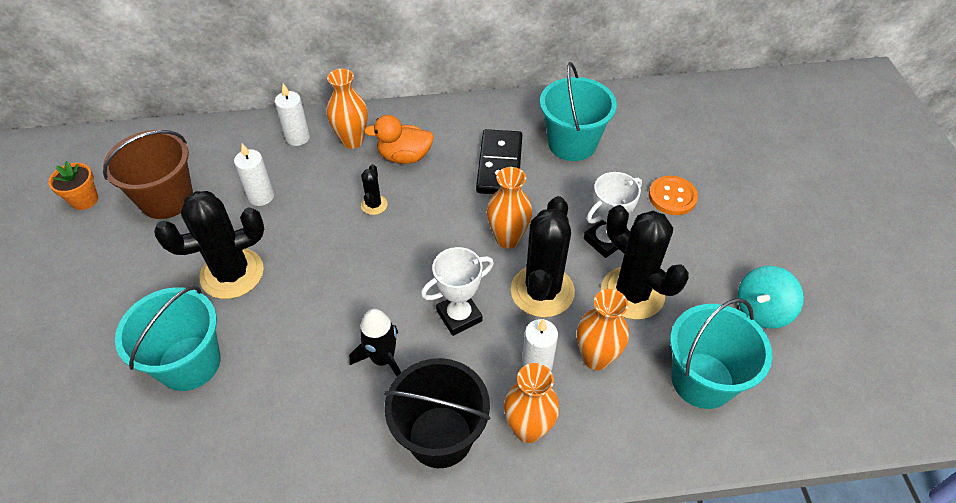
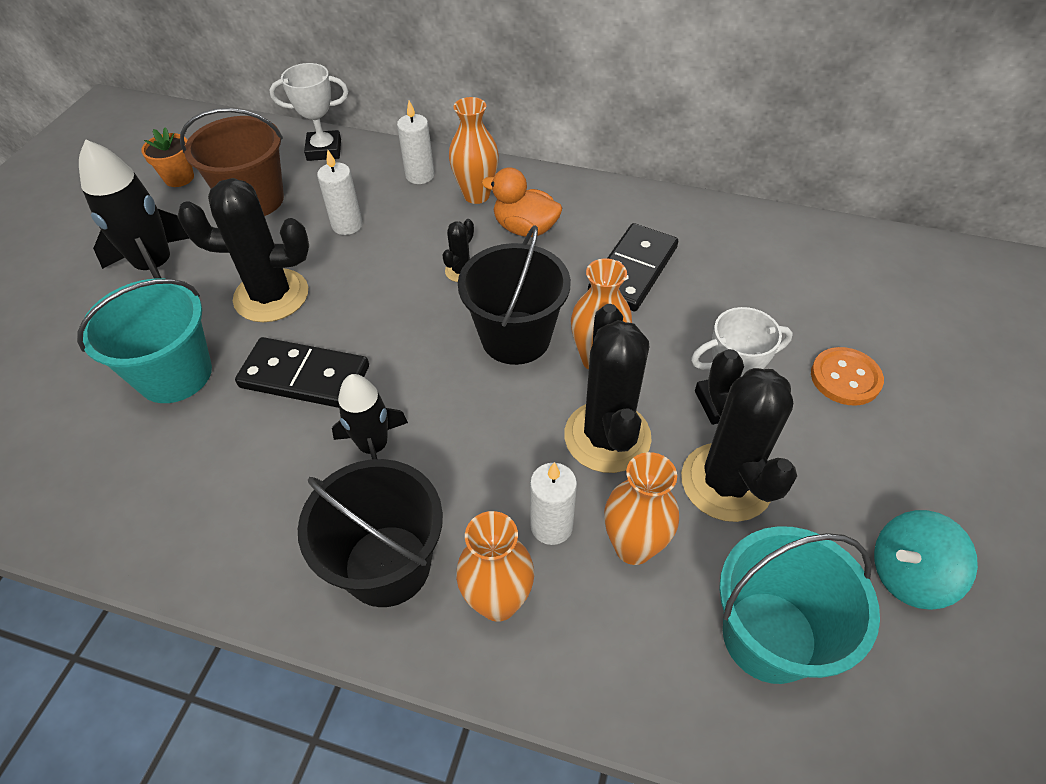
camera: 25 degrees right, 0 degrees up
(114, 283) = (156, 267): none -> black rocket
(299, 327) = (305, 376): none -> black domino
(442, 242) = (515, 337): none -> black bucket
(459, 316) = (488, 429): white trophy -> white trophy (324, 150)
(542, 291) = (607, 437): black cactus -> black cactus turned 45 degrees counterclockwise
(572, 143) = (739, 272): turquoise bucket -> none

